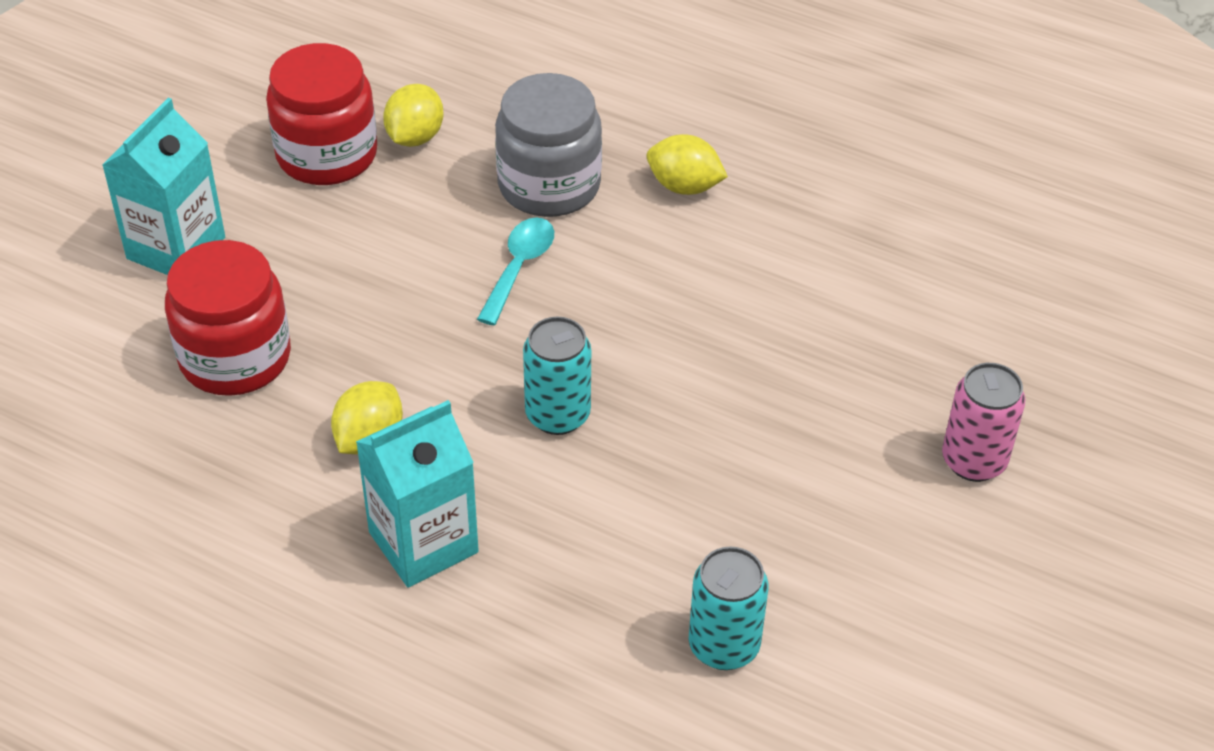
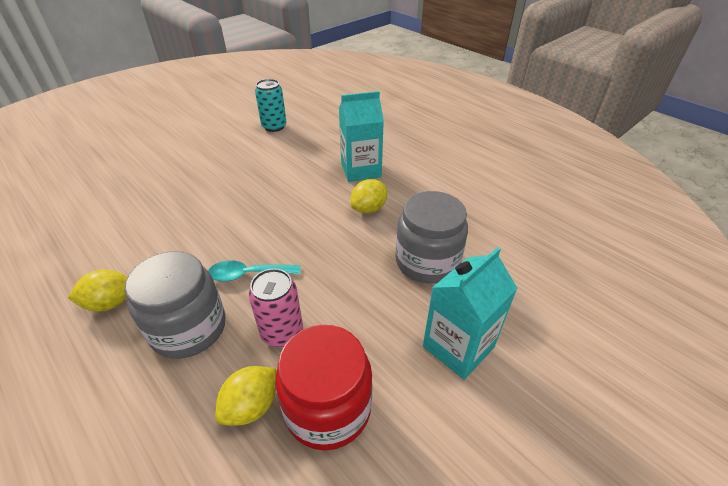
camera: 160 degrees left, 5 degrees down
(235, 357) = (427, 261): red jar -> grey jar
(519, 267) = (248, 274): turquoise spoon -> turquoise spoon turned 45 degrees clockwise
(557, 415) = (279, 200): turquoise can -> none
(684, 186) = (110, 303): yellow lemon -> yellow lemon turned 60 degrees counterclockwise
(973, 461) = (137, 152): pink can -> pink can (282, 332)

